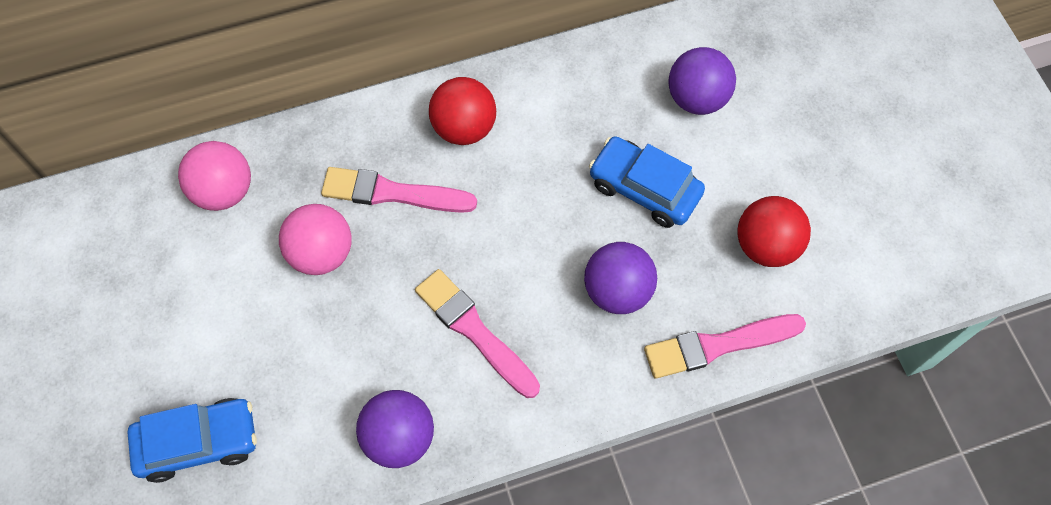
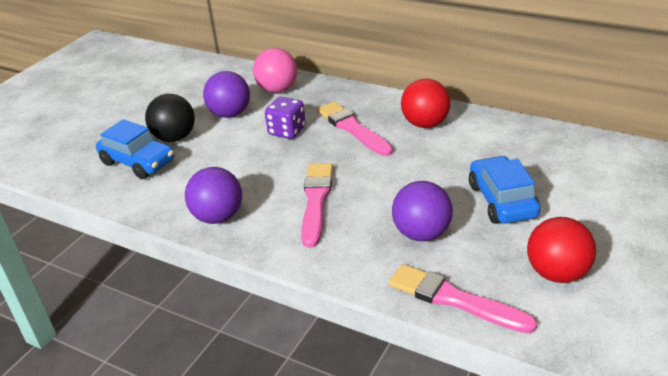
camera: 50 degrees right, 30 degrees down
(193, 369) = (175, 138): none -> black ball
(321, 253) = (287, 131): pink ball -> purple dice
(696, 98) = (594, 181): purple ball -> purple ball (230, 114)

